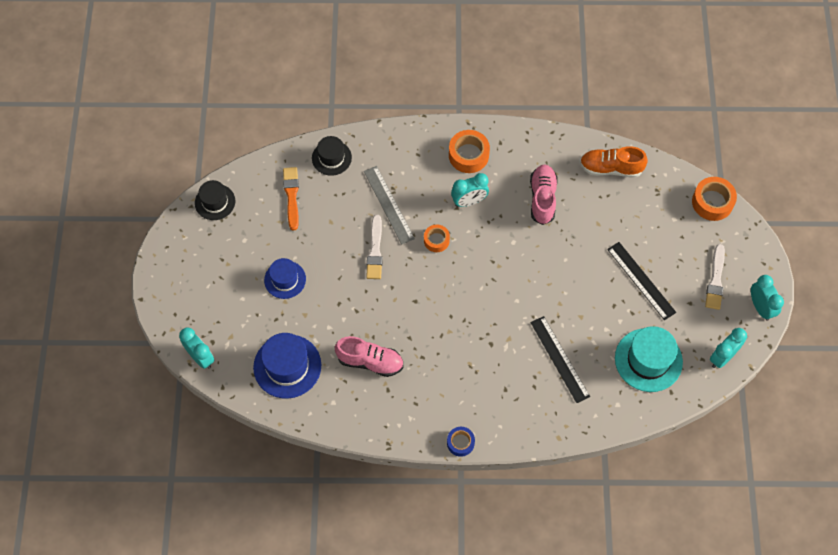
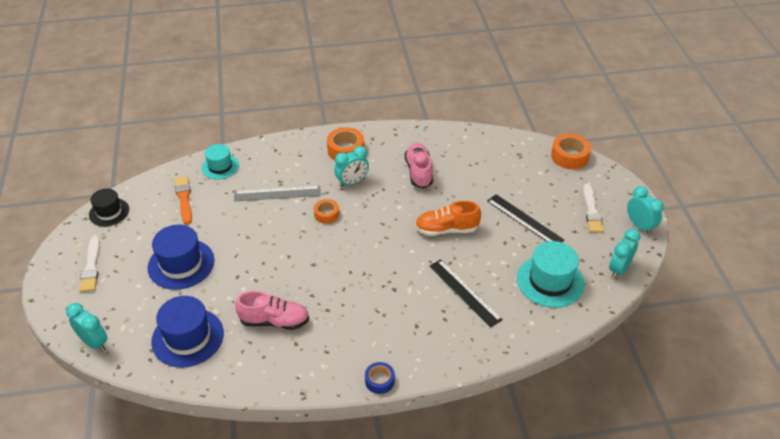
camera: 10 degrees left, 20 degrees down
(285, 279) = (181, 264): blue hat -> blue hat, size x1.58
(331, 158) = (220, 166): black hat -> turquoise hat
(375, 250) = (268, 229): white brush -> white brush (91, 267)
(388, 204) = (277, 194): grey ruler -> grey ruler turned 60 degrees counterclockwise
(611, 168) = (474, 144): orange shoe -> orange shoe (446, 229)

